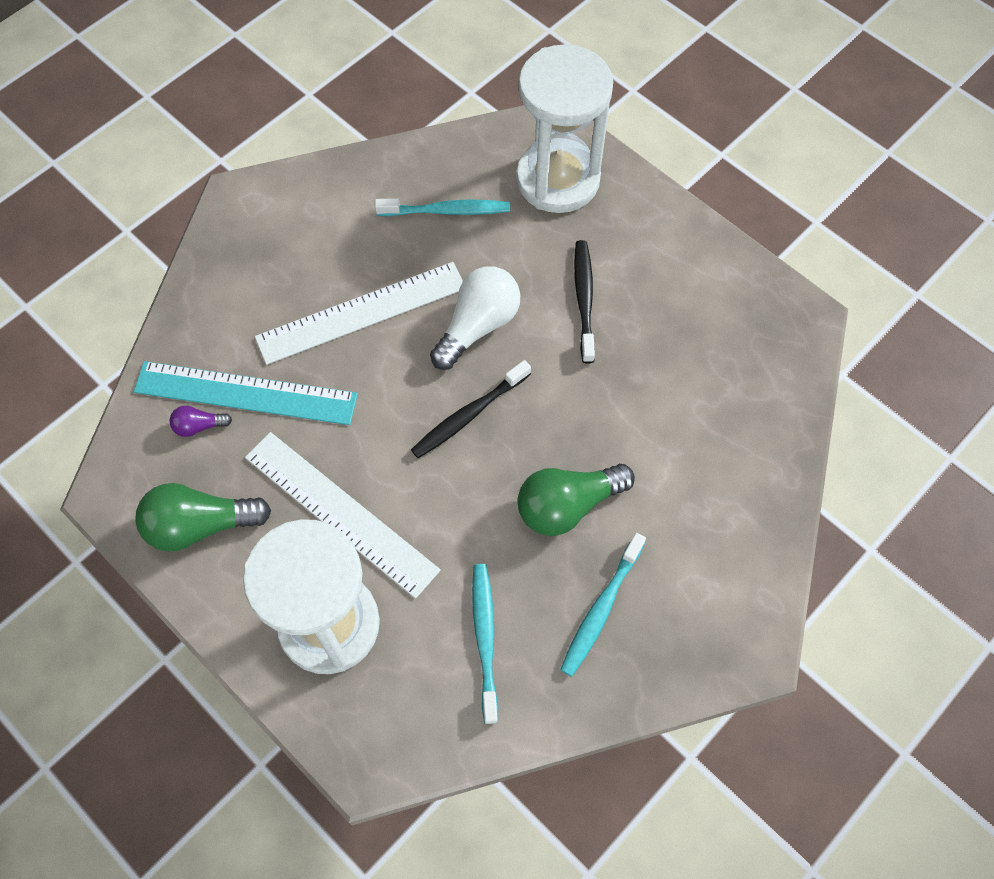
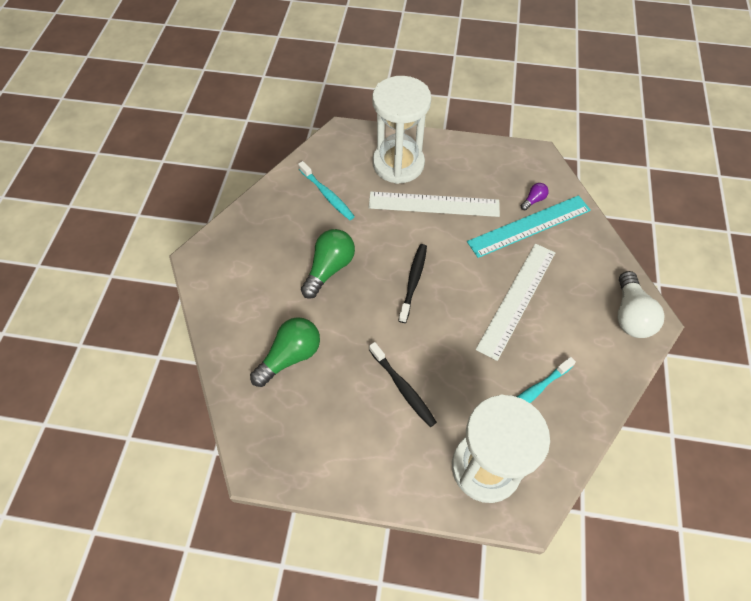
camera: 145 degrees right, 5 degrees down
(200, 525) = (488, 166): green light bulb -> green light bulb (290, 356)
(477, 326) = (449, 331): white light bulb -> white light bulb (630, 315)
(601, 609) = (282, 234): turquoise toothbrush -> none

